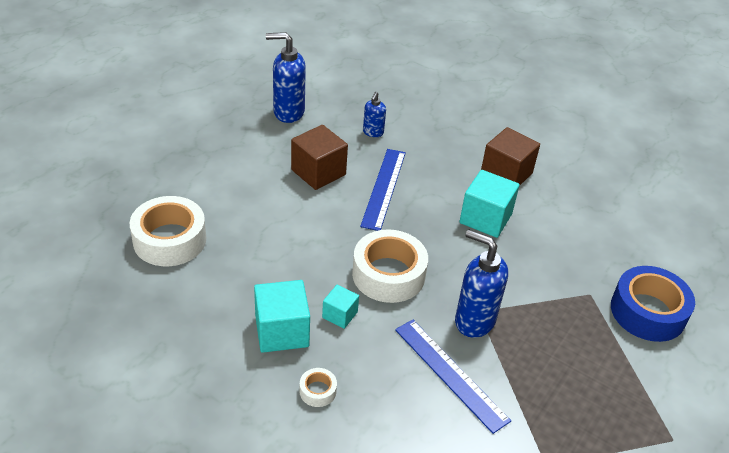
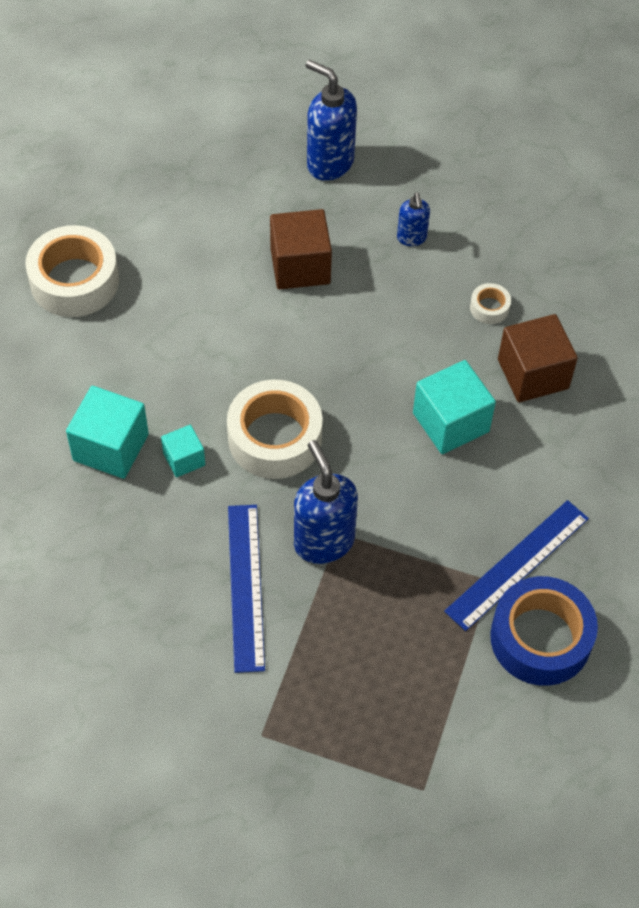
camera: 35 degrees right, 15 degrees up
(318, 391) = (97, 531): white tape -> white tape (489, 308)
(373, 132) = (411, 238): blue soap dispenser -> blue soap dispenser turned 60 degrees counterclockwise
(383, 188) = (360, 323): blue ruler -> blue ruler (517, 564)

